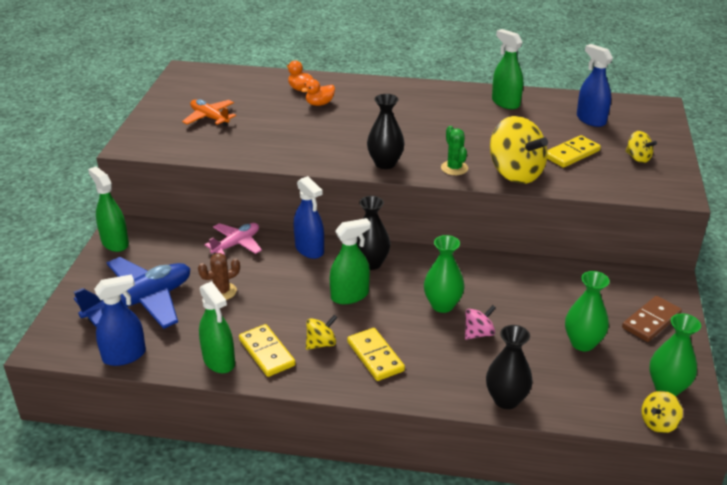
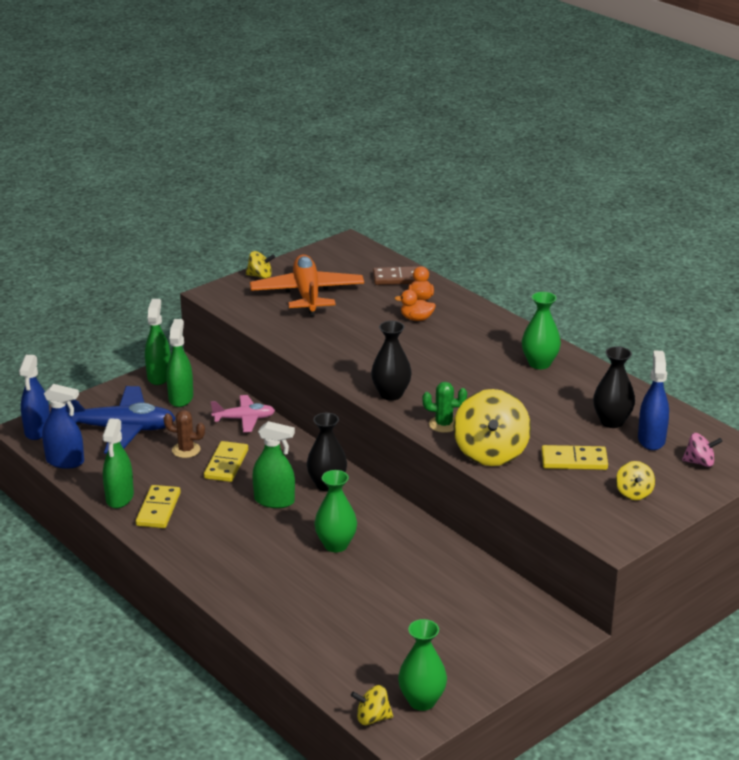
camera: 40 degrees right, 5 degrees down
(210, 118) = (307, 294): orange plane -> orange plane, size x1.78
(309, 249) = (294, 450): blue spray bottle -> blue spray bottle (37, 430)
(321, 343) = (204, 523): yellow spinning top -> yellow spinning top (260, 276)
(375, 356) = (230, 553): yellow domino -> yellow domino (226, 464)
(454, 168) = (443, 424): green cactus -> green cactus turned 75 degrees clockwise
(478, 333) = (332, 580): pink spinning top -> pink spinning top (700, 462)
(505, 103) = (592, 388): green spray bottle -> green spray bottle (181, 398)
(506, 400) = (280, 635): black vase -> black vase (612, 421)
(582, 343) = (405, 632): green vase -> green vase (539, 363)
(651, 321) = (494, 650): brown domino -> brown domino (400, 278)

